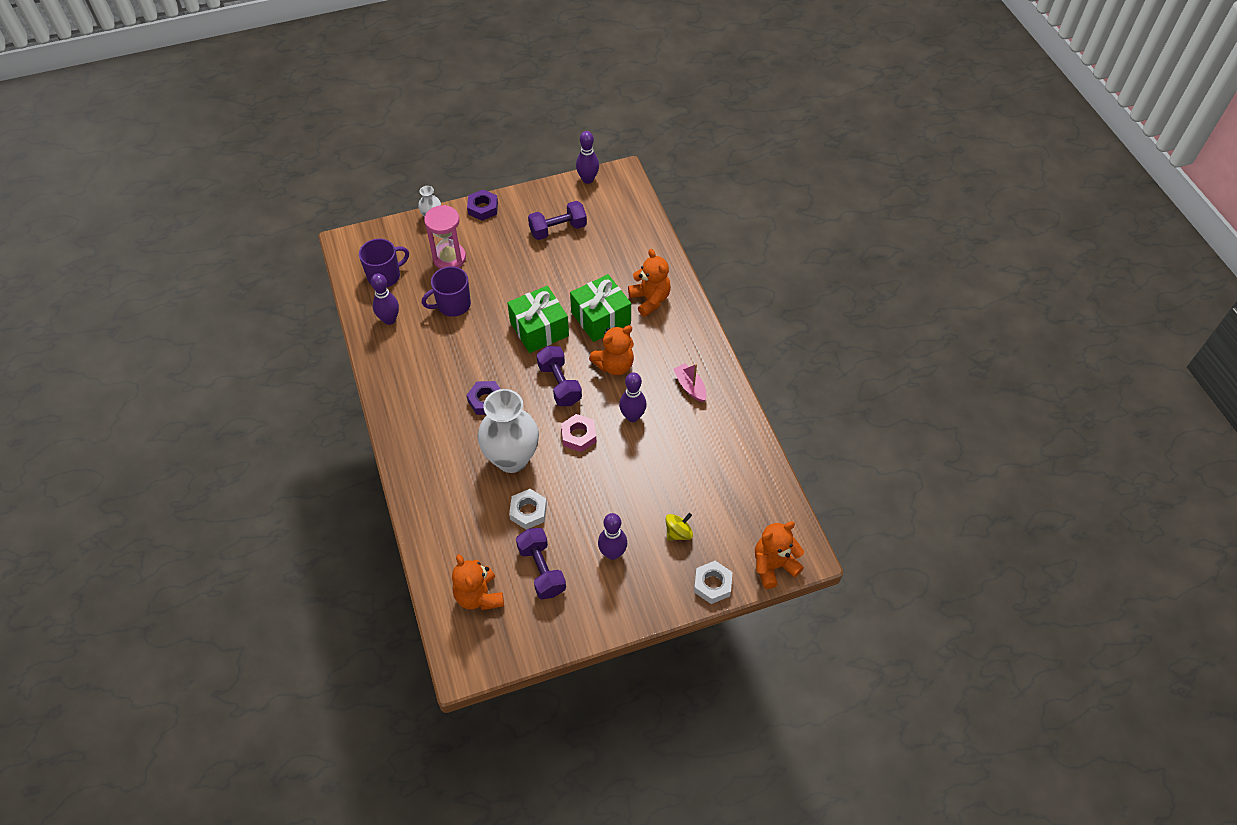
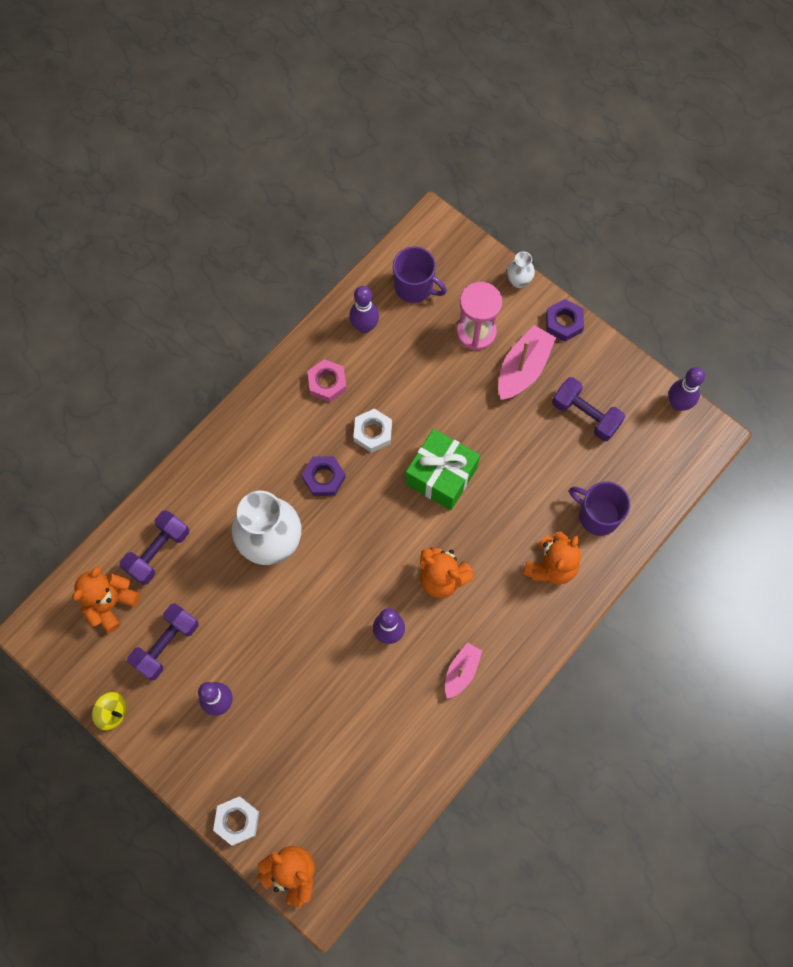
camera: 60 degrees right, 15 degrees up
(453, 305) = (419, 373): purple mug -> purple mug (597, 515)
(498, 245) = (523, 369): none -> pink boat
(528, 511) = (222, 594): white nut -> white nut (372, 432)
(559, 384) = (385, 536): purple dumbbell -> purple dumbbell (158, 551)
(578, 436) = (334, 592): pink nut -> pink nut (327, 383)
(601, 318) = (494, 529): green gift -> none
(678, 533) = (277, 755): yellow spinning top -> yellow spinning top (112, 712)

